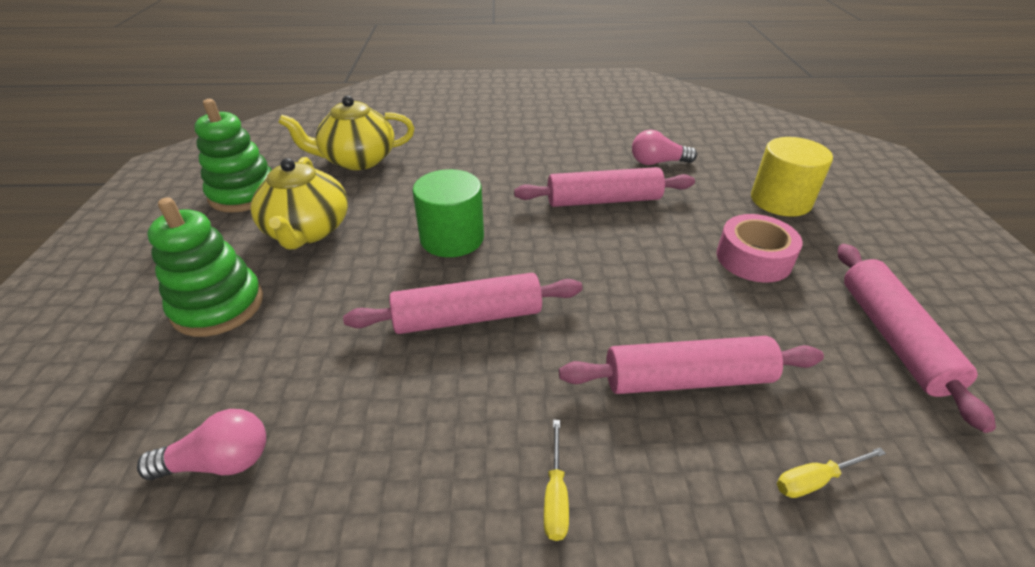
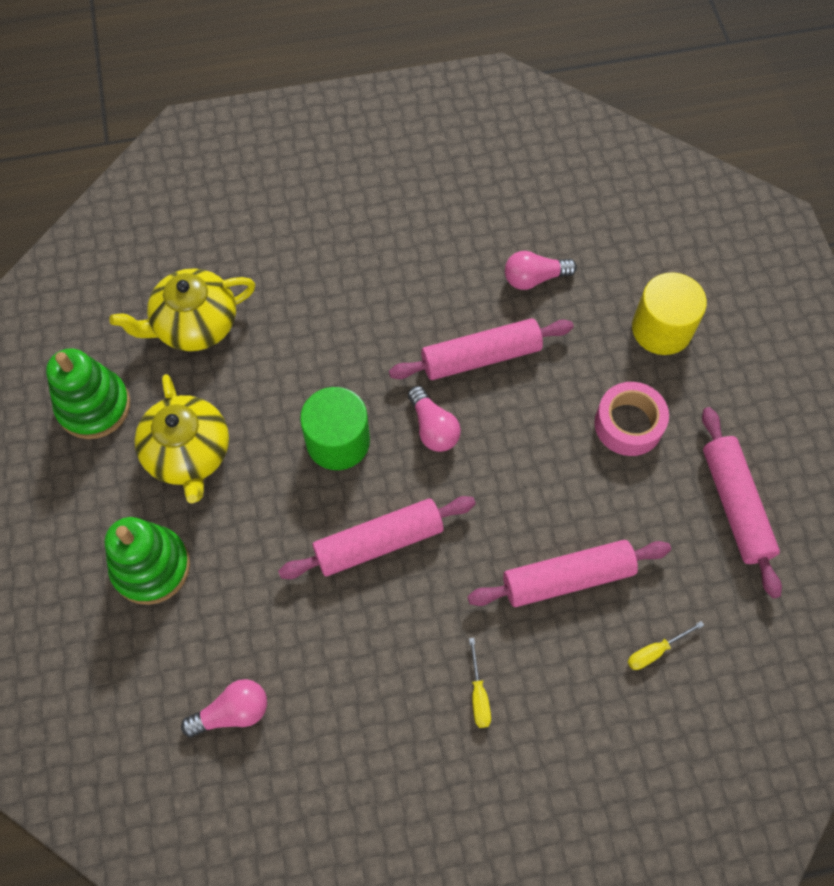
camera: 10 degrees left, 25 degrees up
(548, 239) = (433, 428): none -> pink light bulb

